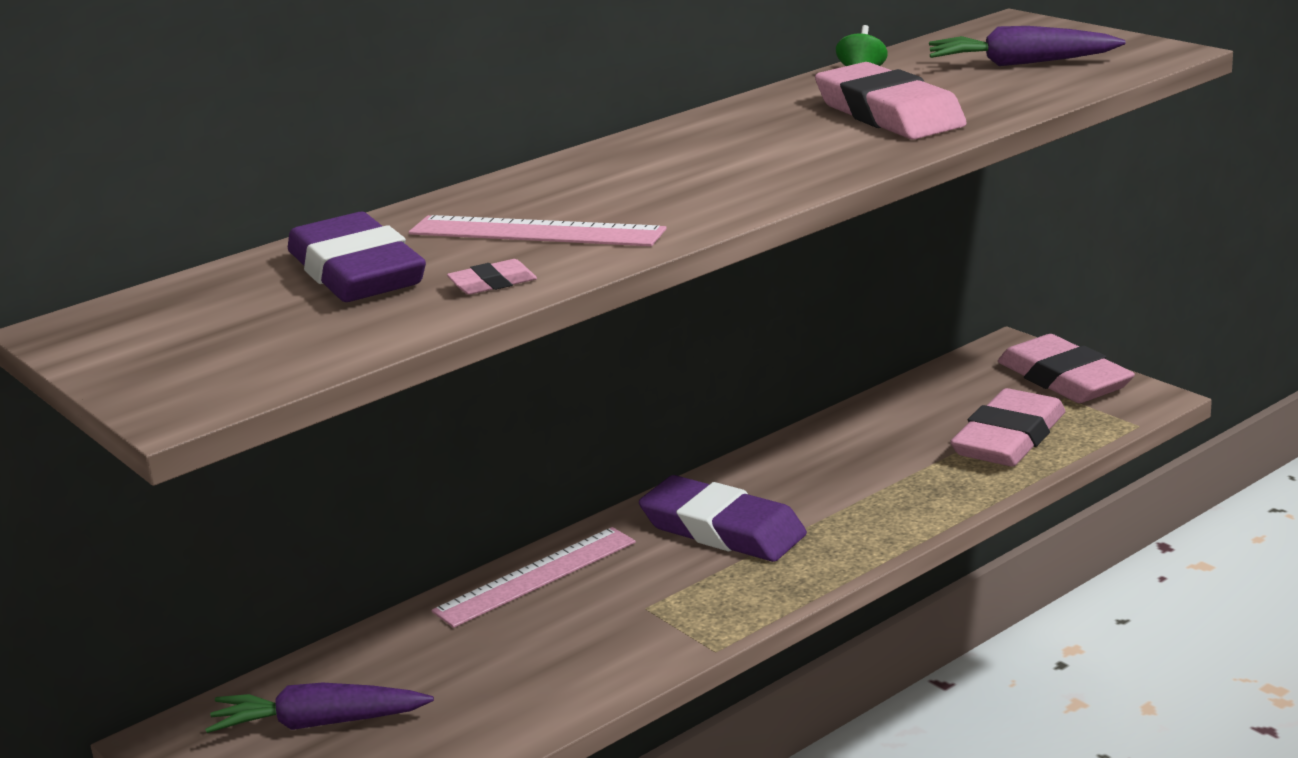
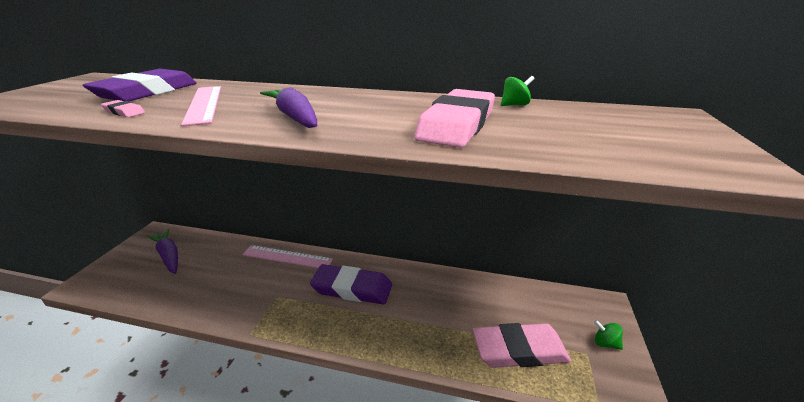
camera: 50 degrees right, 5 degrees up
(722, 529) = (352, 288): purple eraser -> purple eraser turned 75 degrees counterclockwise
(1020, 63) = (611, 134): purple carrot -> purple carrot (294, 117)
(1064, 379) = (605, 343): pink eraser -> green spinning top

